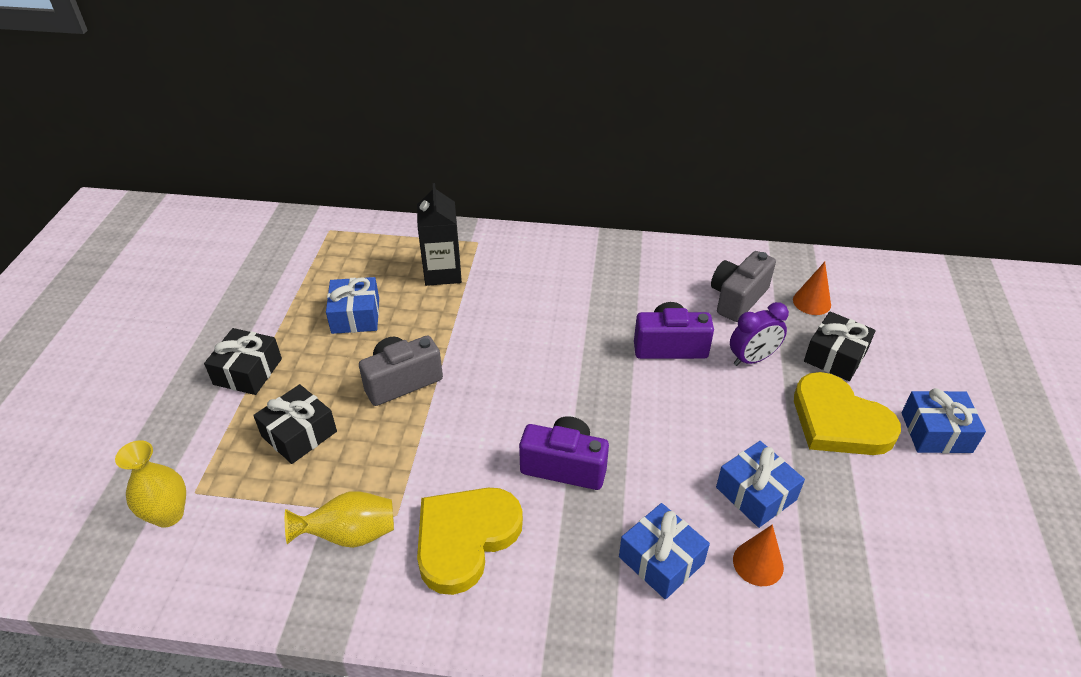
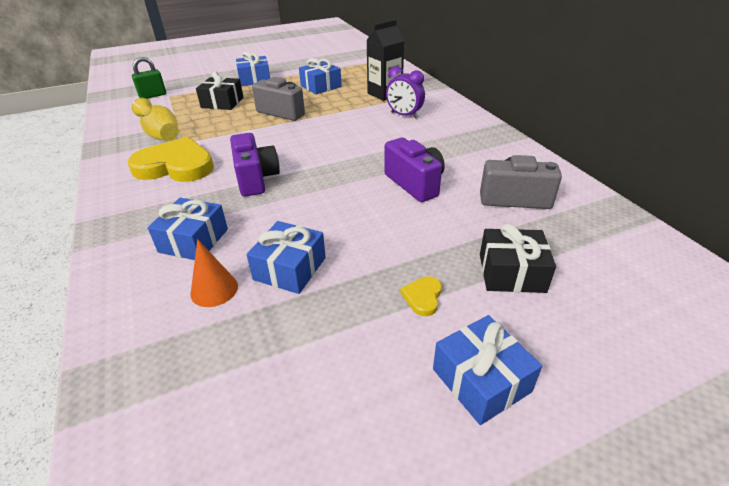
camera: 60 degrees right, 5 degrees down
(168, 514) = (153, 96): yellow vase -> green padlock
(248, 371) = (254, 79): black gift -> blue gift
(752, 359) = (448, 225): purple clock -> purple clock (404, 115)
(811, 302) = (570, 239): orange cone -> none
(839, 421) = (423, 297): yellow heart -> yellow heart, size x0.40

